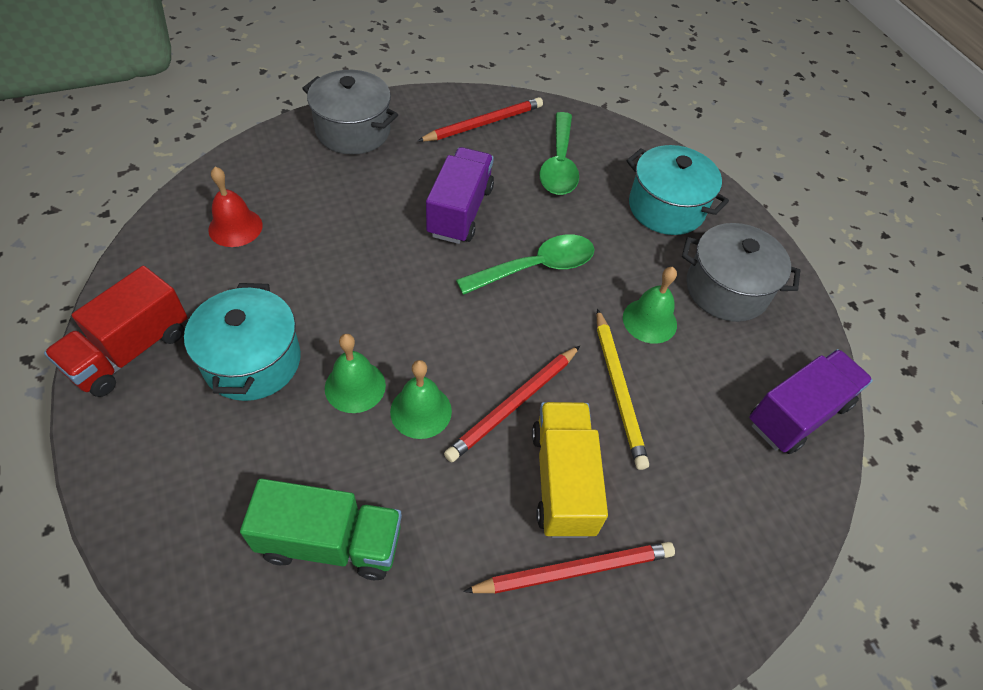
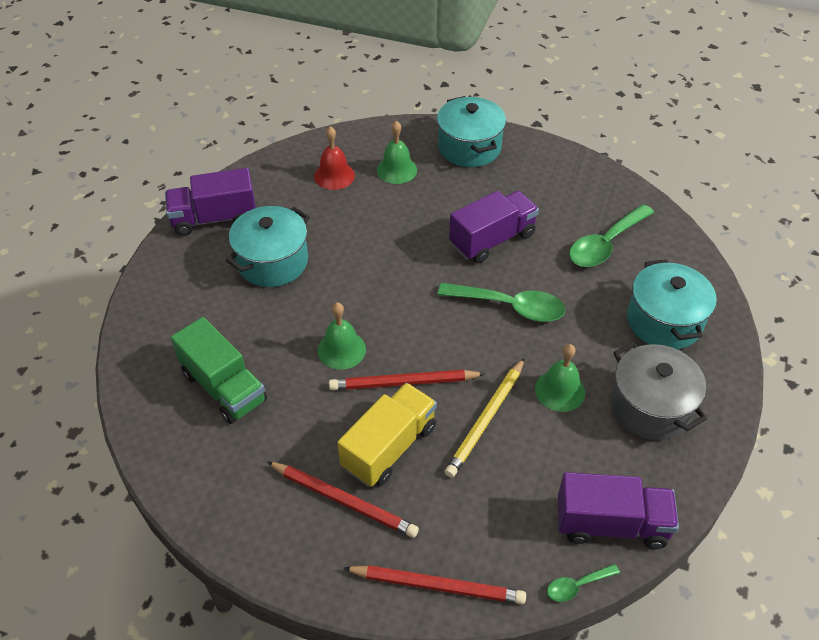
camera: 45 degrees right, 5 degrees down
(130, 351) = (214, 218): red truck -> purple truck
(353, 131) = (469, 147): grey pot -> turquoise pot
(355, 386) = (316, 311): green bell -> green bell (397, 170)
(483, 123) = (574, 186): red pencil -> red pencil (437, 585)
(828, 490) = (577, 585): none -> green spoon

